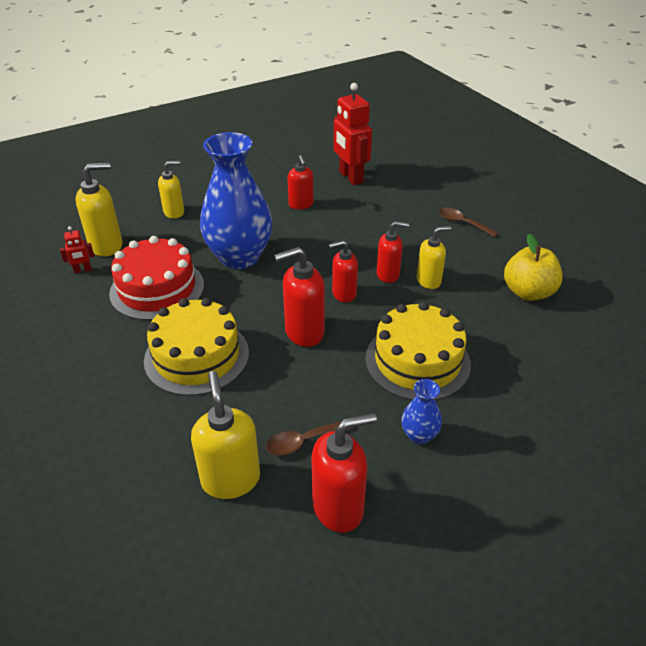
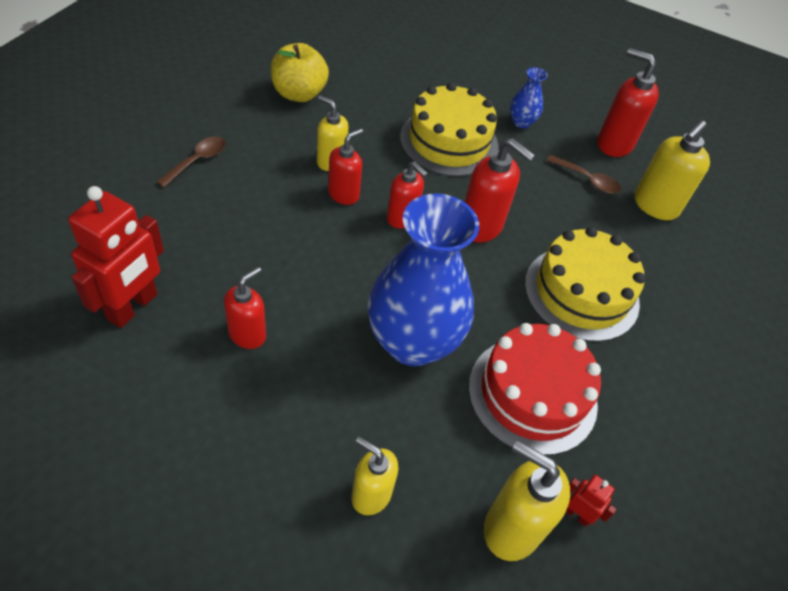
camera: 130 degrees left, 10 degrees up
(388, 275) = (343, 194): red soap dispenser -> red soap dispenser turned 75 degrees clockwise
(462, 223) = (197, 161): brown spoon -> brown spoon turned 150 degrees counterclockwise

